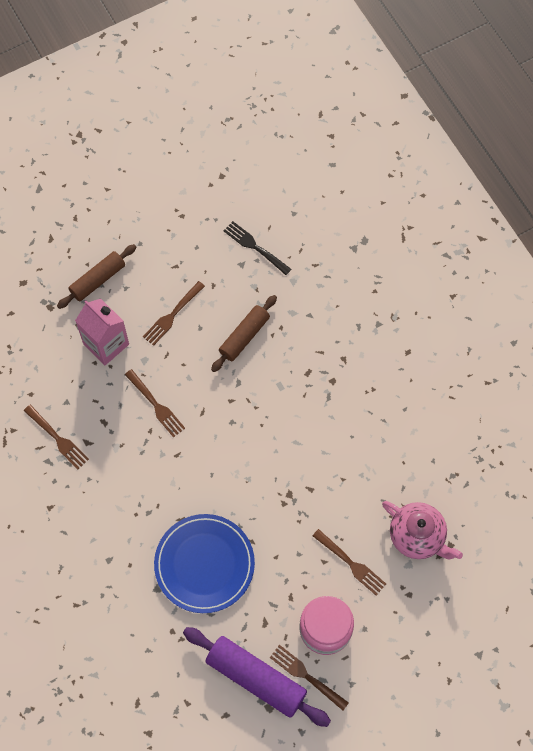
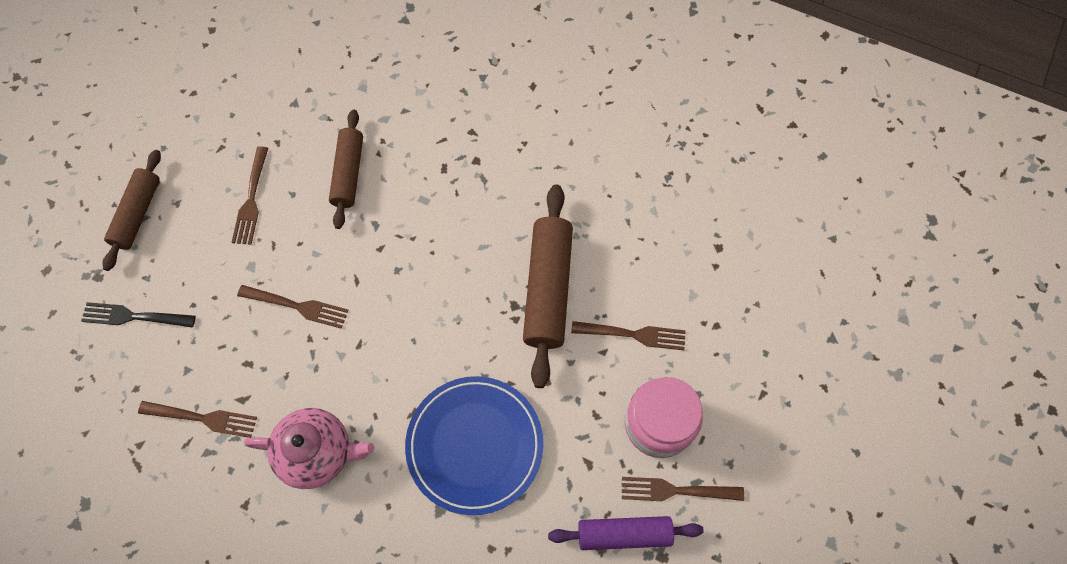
camera: 35 degrees left, 0 degrees up
(106, 344) = (193, 276): pink carton -> none
(255, 247) = (298, 78): black fork -> black fork (135, 316)
(256, 678) = (624, 534): purple rolling pin -> purple rolling pin, size x0.65
(318, 498) = (548, 289): none -> brown rolling pin
(417, 536) = (679, 260): pink teapot -> pink teapot (317, 452)

